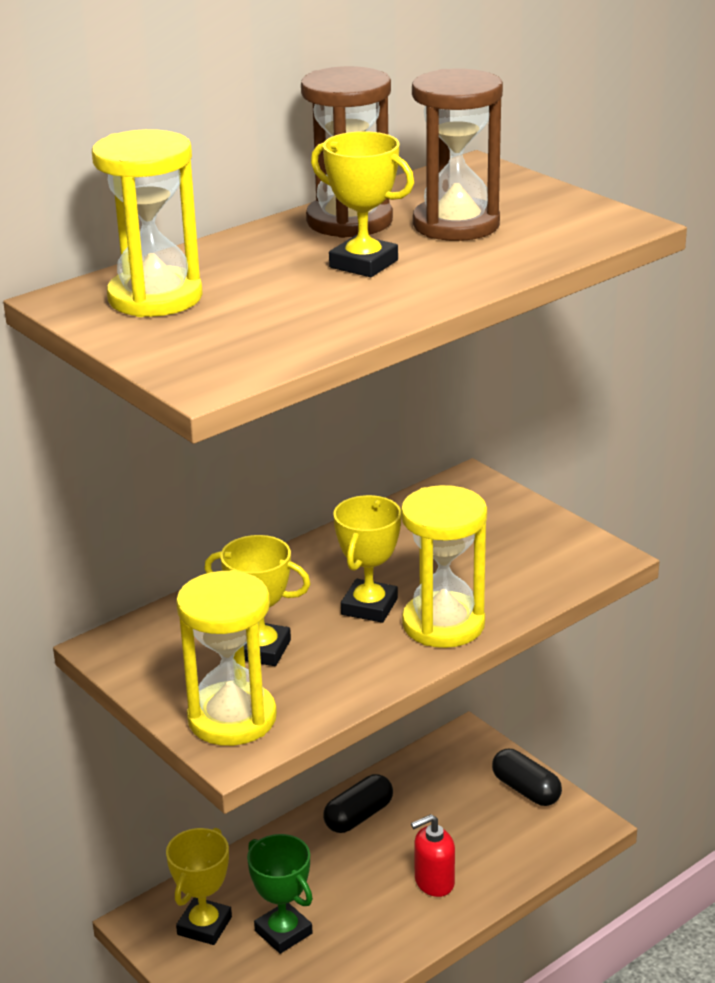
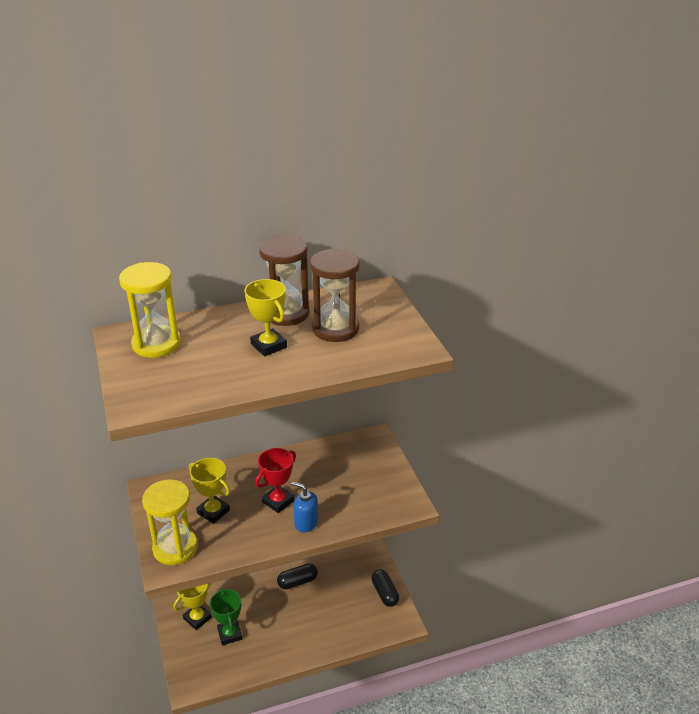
camera: 20 degrees right, 5 degrees up
(369, 606) = (278, 501): yellow trophy -> red trophy
(434, 882) = (312, 631): red soap dispenser -> none
(443, 624) = (306, 523): yellow hourglass -> blue soap dispenser

